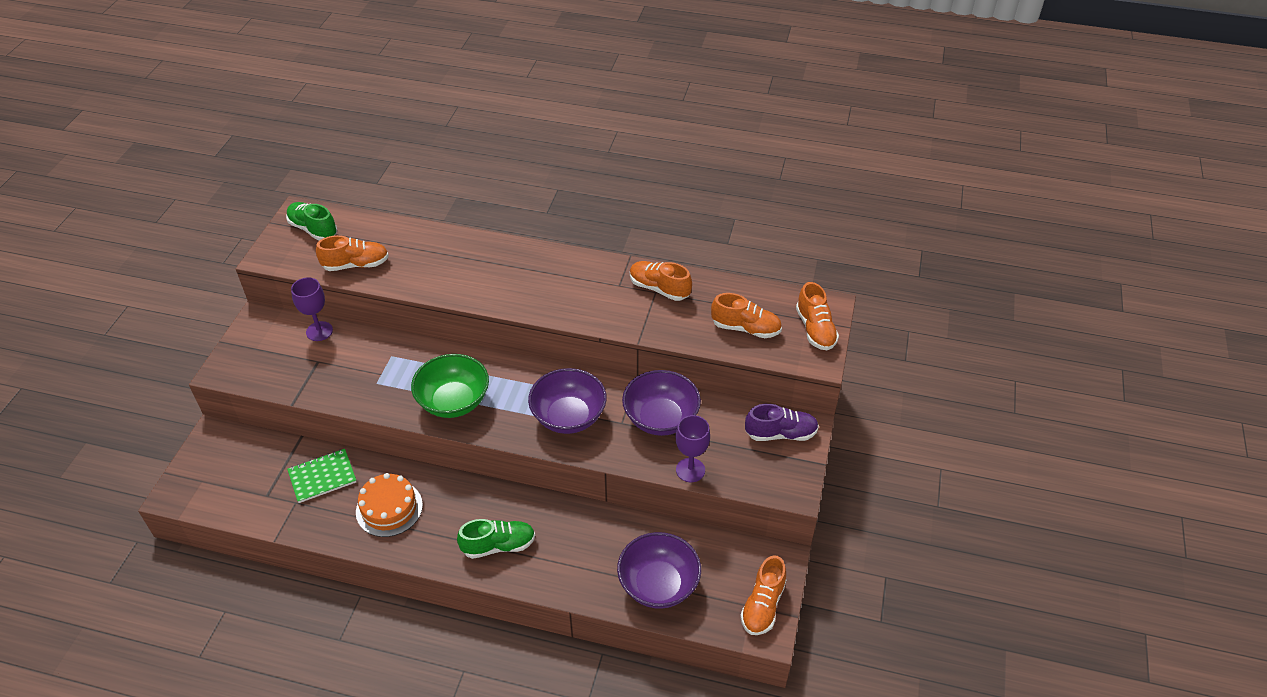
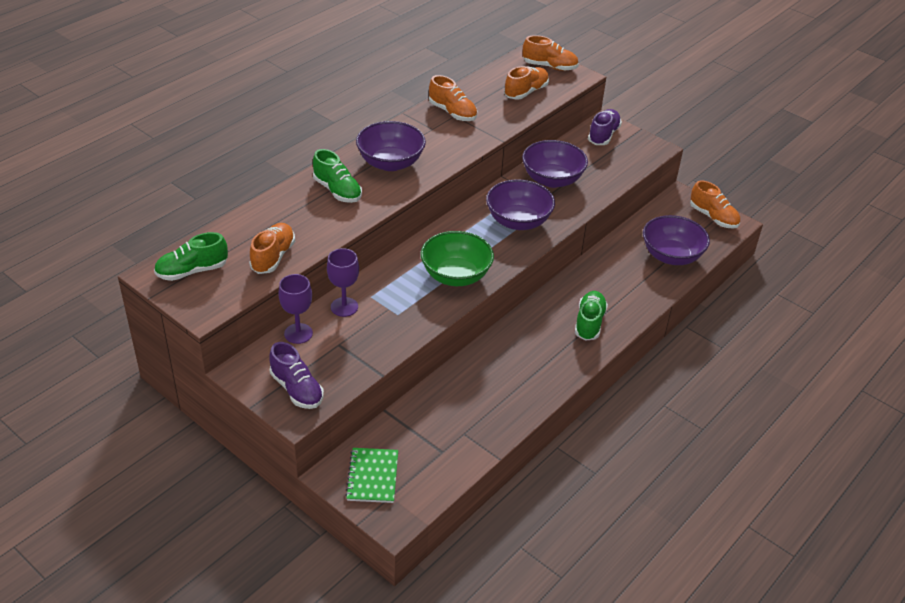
camera: 65 degrees left, 5 degrees down
(251, 359) = (297, 389): none -> purple shoe
(322, 477) = (446, 408): green notebook -> green notebook (372, 476)
(389, 508) = (511, 374): orange cake -> none
(473, 263) = (337, 191): none -> green shoe
(540, 279) = (390, 163): none -> purple bowl
(659, 288) = (452, 112): orange shoe -> orange shoe turned 105 degrees counterclockwise
(690, 470) = (610, 183): purple goblet -> purple goblet (344, 307)

